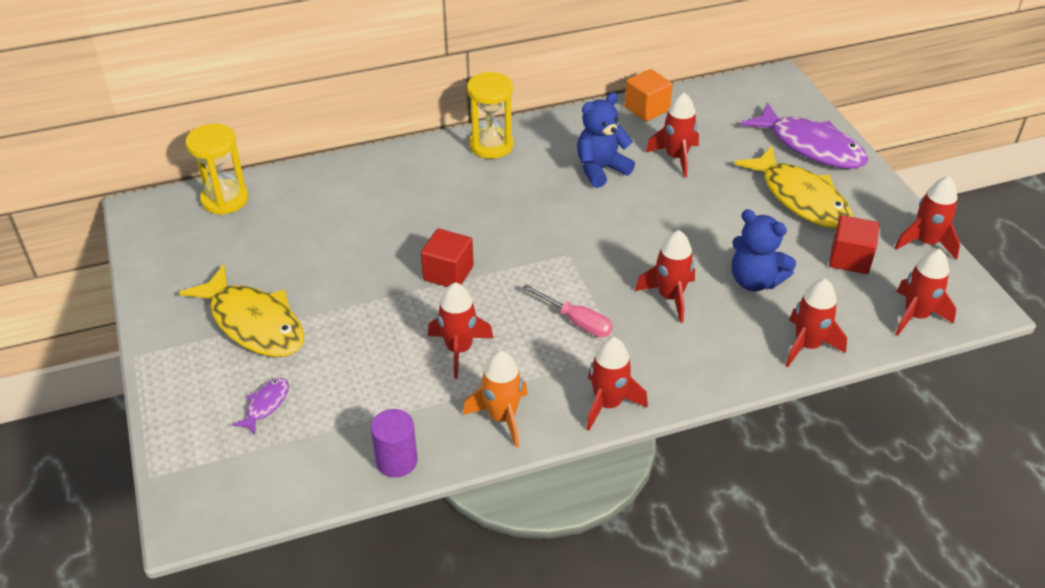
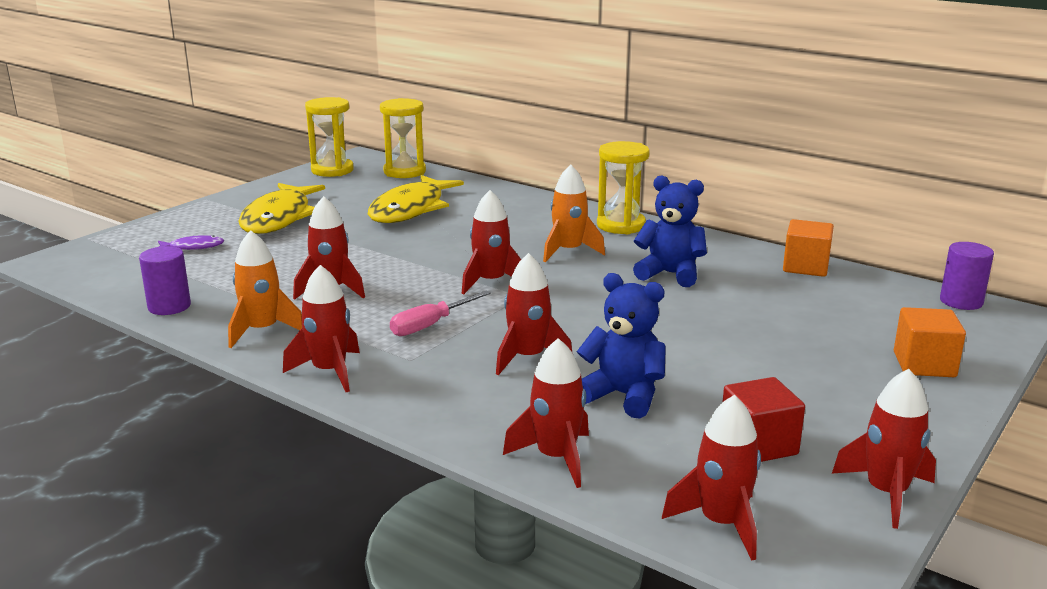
camera: 55 degrees right, 20 degrees down
(159, 242) = (332, 170): none -> yellow hourglass
(448, 273) = (424, 259): red cube -> none
(513, 194) = (569, 251): none -> orange rocket
(576, 321) = (430, 325): pink screwdriver -> pink screwdriver turned 45 degrees clockwise
(676, 157) = (755, 301): red rocket -> red rocket (491, 282)
(749, 84) = (961, 301): none -> purple cylinder
(755, 281) = (623, 396): blue teddy bear -> blue teddy bear turned 120 degrees clockwise
(800, 198) = (815, 384): yellow fish -> yellow fish (410, 209)
(811, 146) = (924, 364): purple fish -> orange cube

